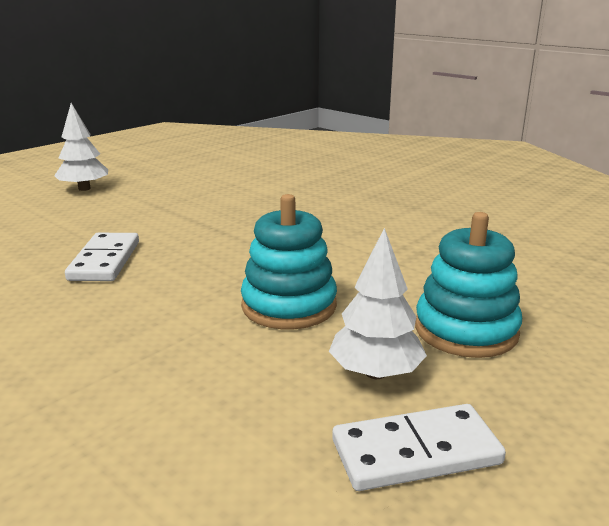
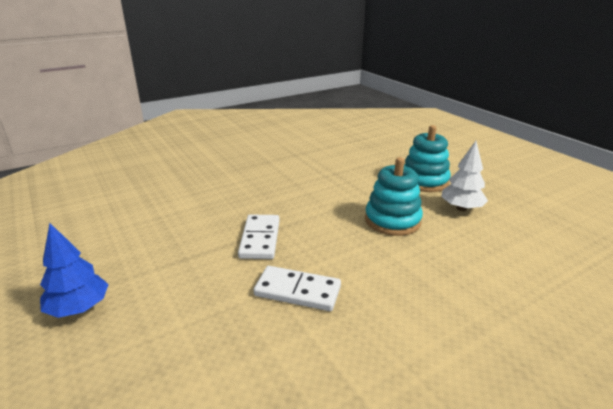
camera: 75 degrees left, 5 degrees up
(84, 189) = (79, 308): white tree -> blue tree
(415, 452) = (516, 210): white domino -> white domino (260, 239)

